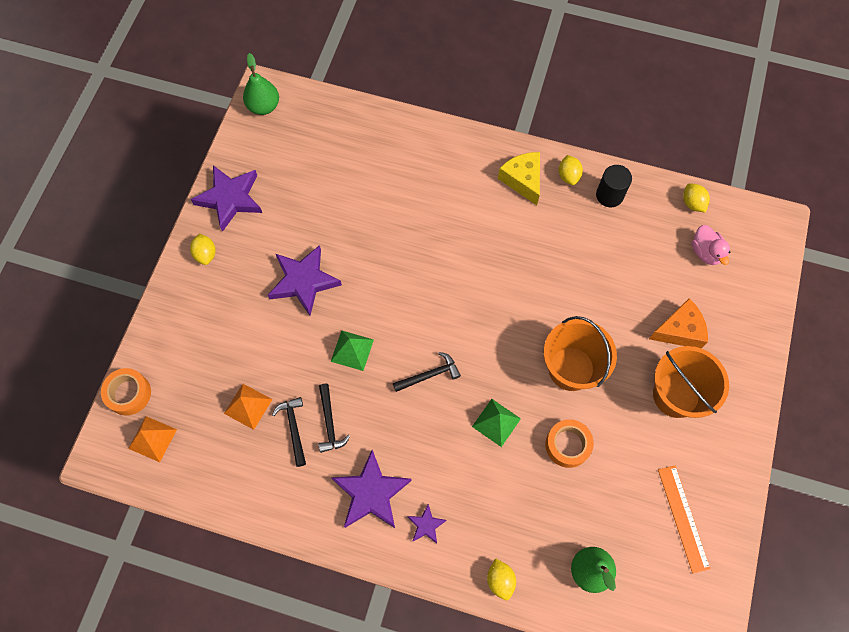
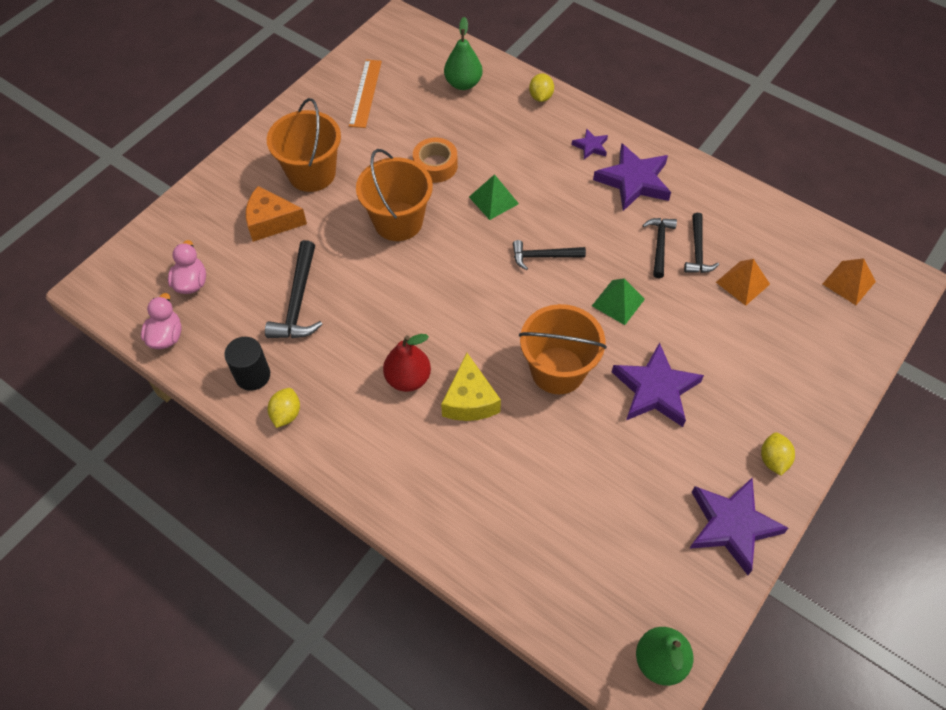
camera: 160 degrees left, 10 degrees down
(129, 394) = (875, 331): orange tape -> none
(383, 273) = (557, 370): none -> orange bucket
(494, 229) = (408, 378): none -> red pear
(522, 180) = (344, 427): yellow cheese -> yellow cheese (470, 400)
(612, 264) = (298, 301): none -> black hammer
(692, 203) = (166, 336): yellow lemon -> pink duck

